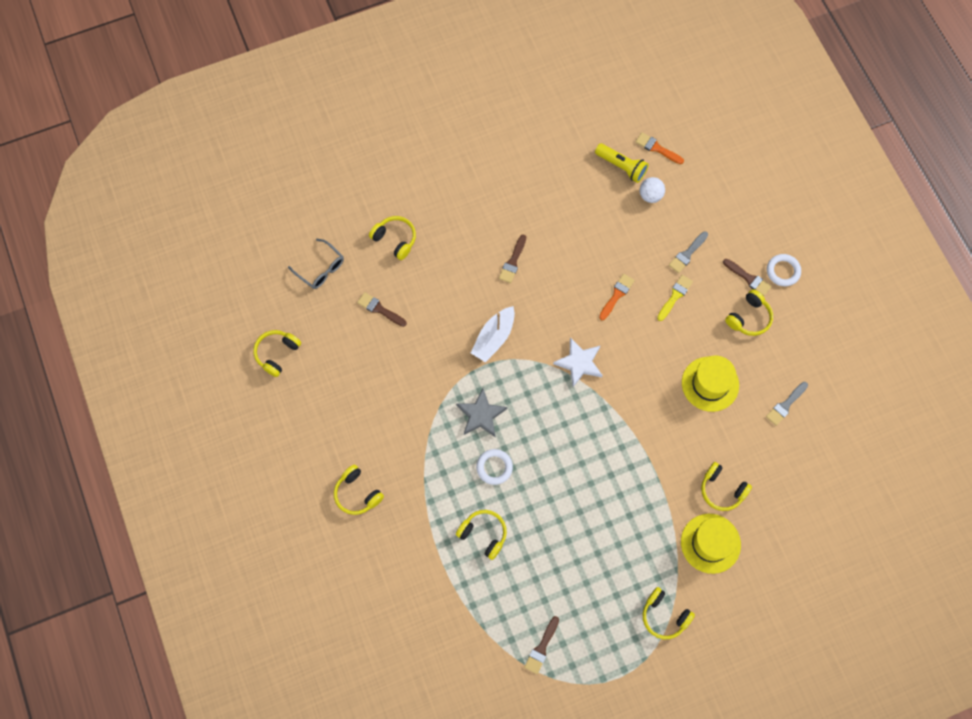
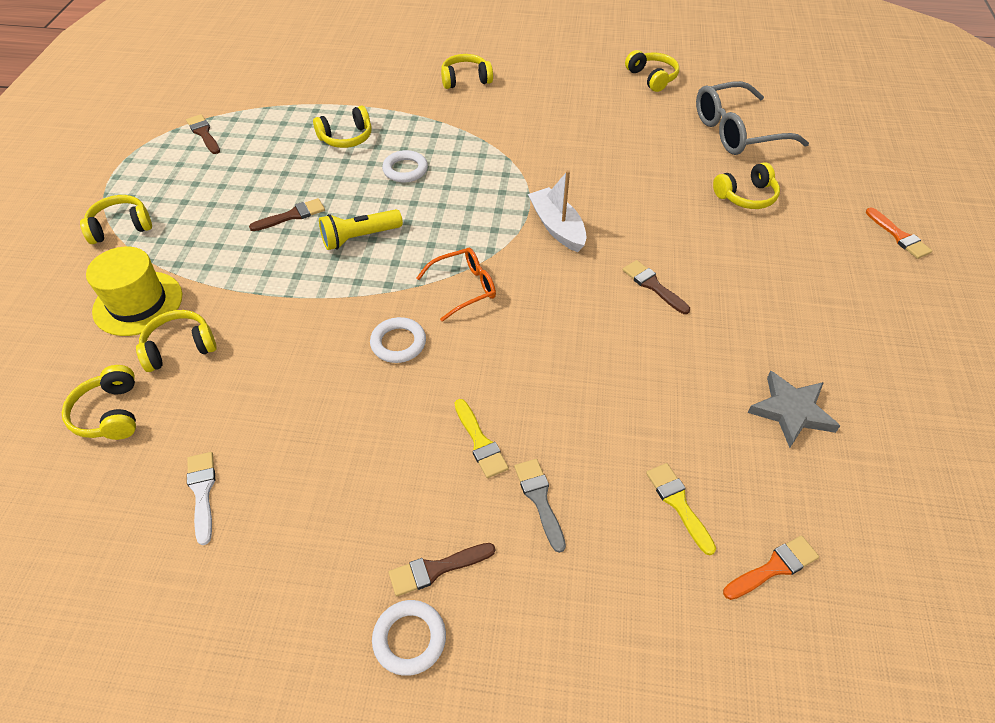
camera: 120 degrees right, 20 degrees down
(321, 269) = (737, 131): grey glasses -> grey glasses, size x1.67
(380, 309) = (657, 155): brown brush -> brown brush (292, 216)
(481, 415) = (471, 182): grey star -> grey star (791, 411)
(579, 363) = (464, 288): white star -> orange glasses
(616, 295) = (531, 371): orange brush -> orange brush (898, 236)
(621, 166) = (756, 490): yellow flashlight -> yellow flashlight (359, 238)
(642, 373) = (398, 343): none -> white ring
(650, 195) = (678, 504): white ball -> yellow brush
(710, 384) = (318, 412): yellow hat -> none
(749, 317) = (371, 526): yellow headphones -> yellow headphones (110, 413)
(785, 405) = (202, 492): grey brush -> white brush

